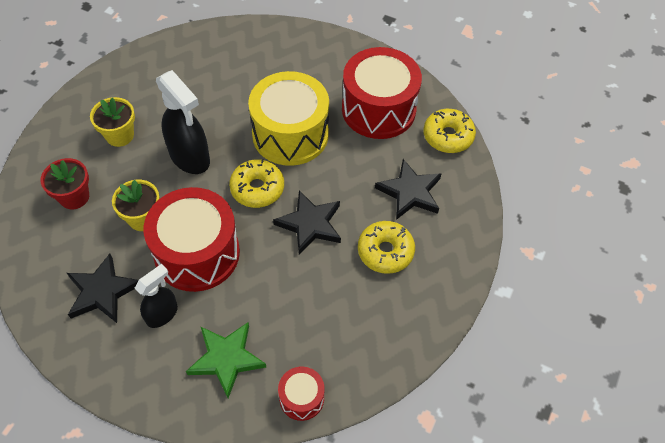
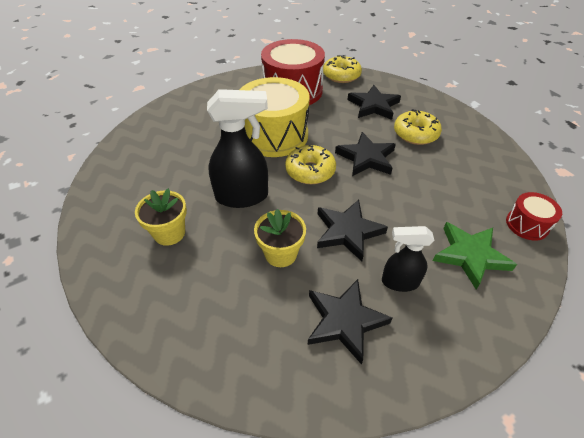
camera: 55 degrees left, 10 degrees down
(74, 197) = (208, 299): red flower pot -> none
(162, 314) = (399, 282): black spray bottle -> black spray bottle turned 75 degrees counterclockwise
(197, 253) = (348, 231): red drum -> black star

